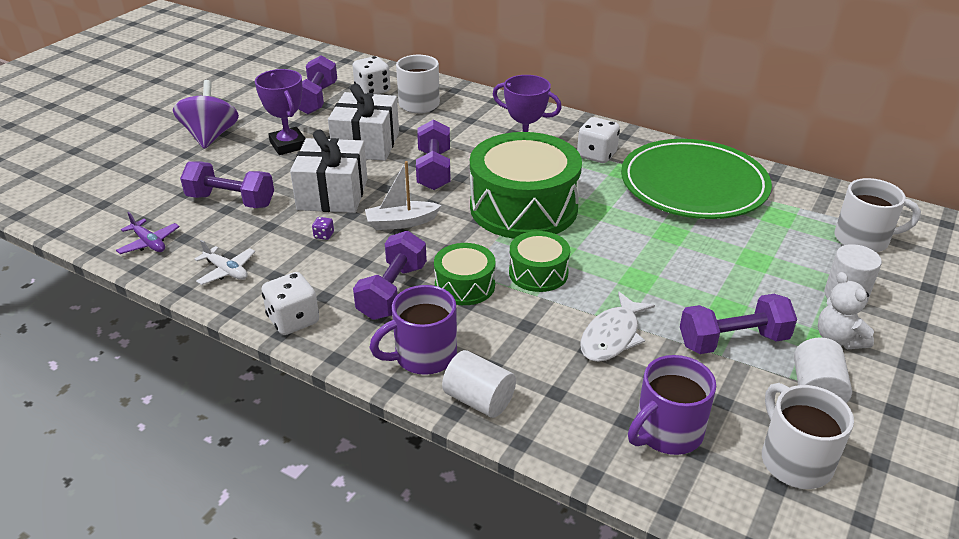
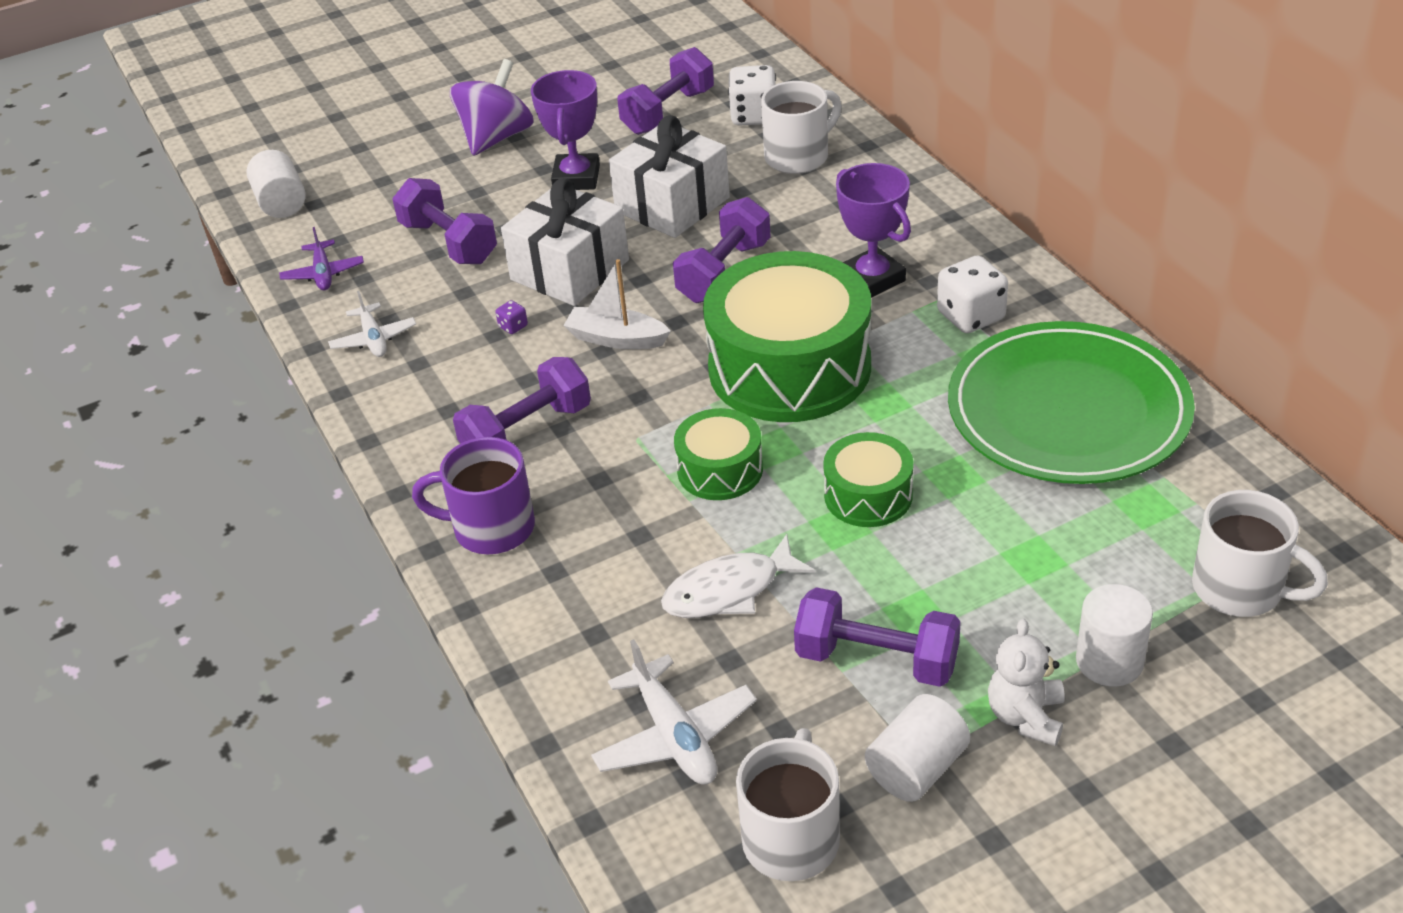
camera: 35 degrees right, 5 degrees up
(293, 320) = (393, 429): white dice -> none
(465, 285) = (615, 454): green drum -> green drum (868, 495)
(479, 400) = (504, 606): white cylinder -> white cylinder (281, 203)
(667, 432) = (674, 736): purple mug -> white plane

